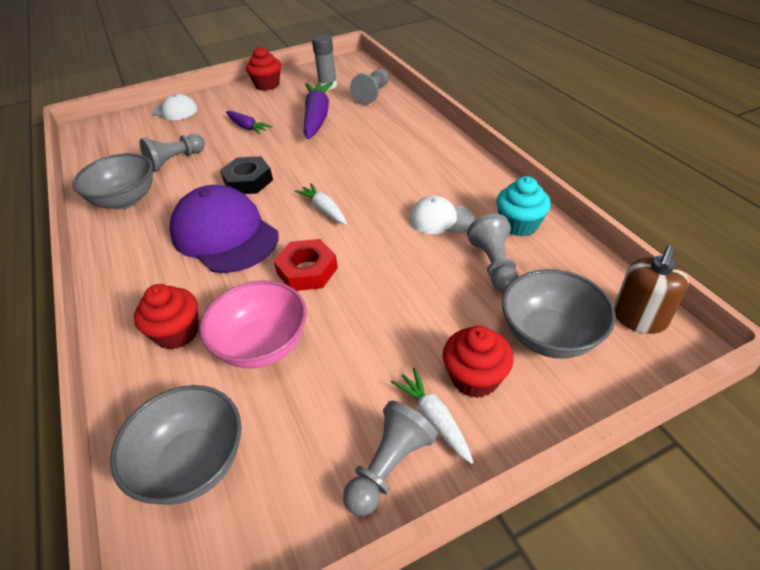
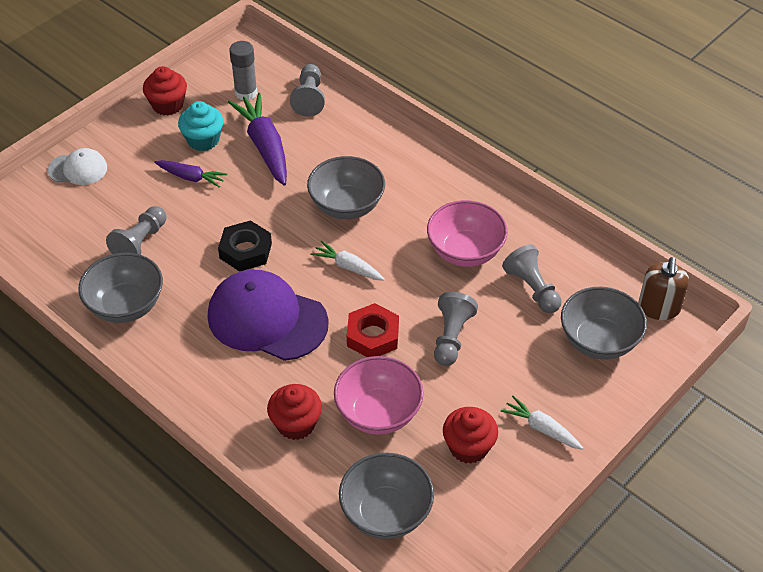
camera: 25 degrees left, 5 degrees up
(354, 165) = (346, 206): none -> grey bowl
(389, 466) = (526, 470): grey pawn -> grey pawn (451, 337)
(441, 219) = (465, 251): white cap -> pink bowl
(475, 378) = (557, 390): red cupcake -> red cupcake (468, 447)
(519, 225) = (537, 241): turquoise cupcake -> turquoise cupcake (203, 140)

